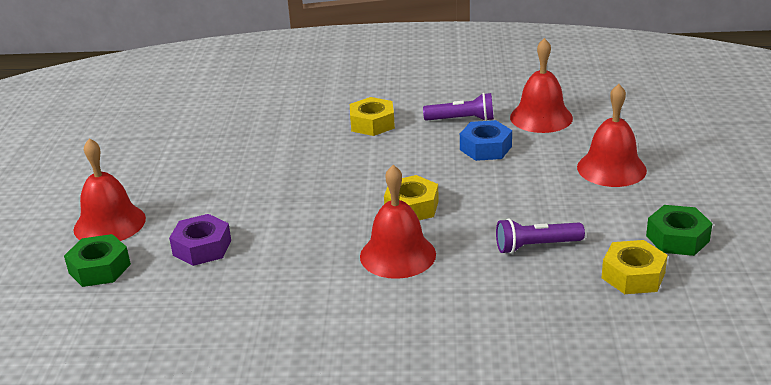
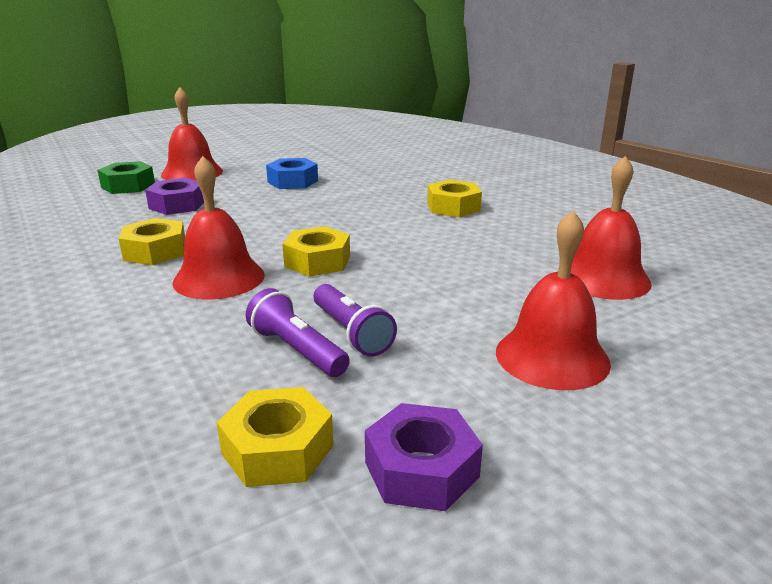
camera: 55 degrees right, 5 degrees down
(310, 276) = (155, 251): none -> yellow nut
(461, 120) = (525, 240): purple flashlight -> purple flashlight (351, 332)
(485, 148) = (484, 266): blue nut -> blue nut (292, 181)
(677, 238) = (421, 469): green nut -> purple nut

